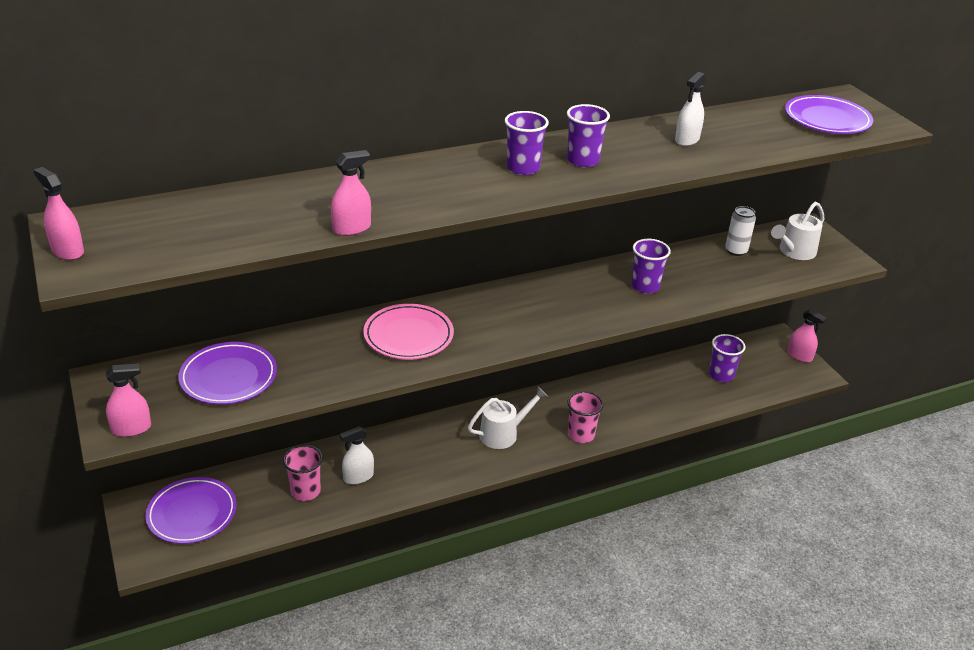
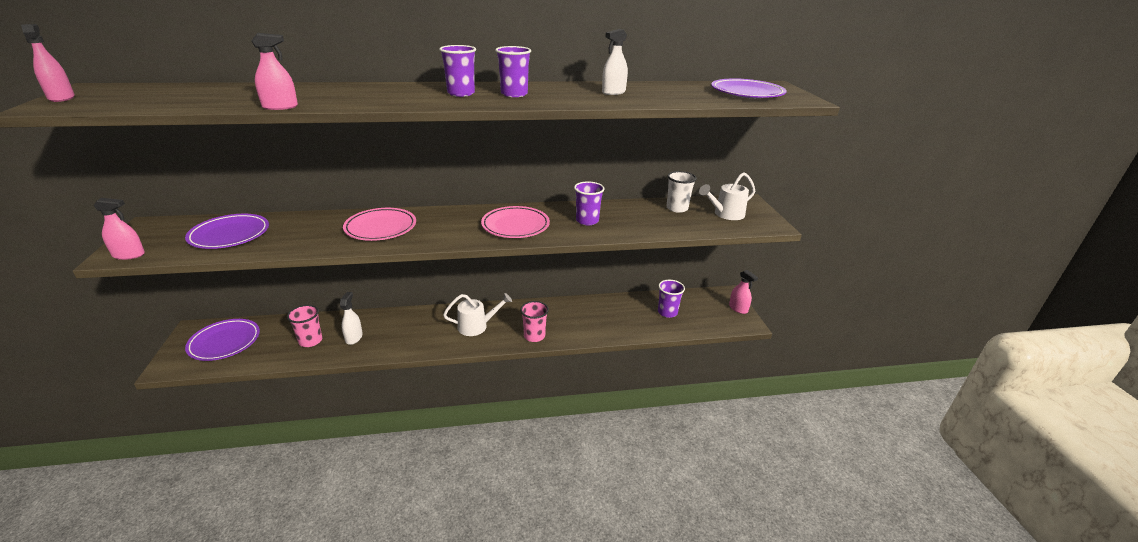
camera: 15 degrees right, 5 degrees down
(358, 477) = (354, 337): white spray bottle -> white spray bottle turned 105 degrees clockwise
(567, 307) = (515, 225): none -> pink plate
(736, 251) = (677, 208): white can -> white cup

